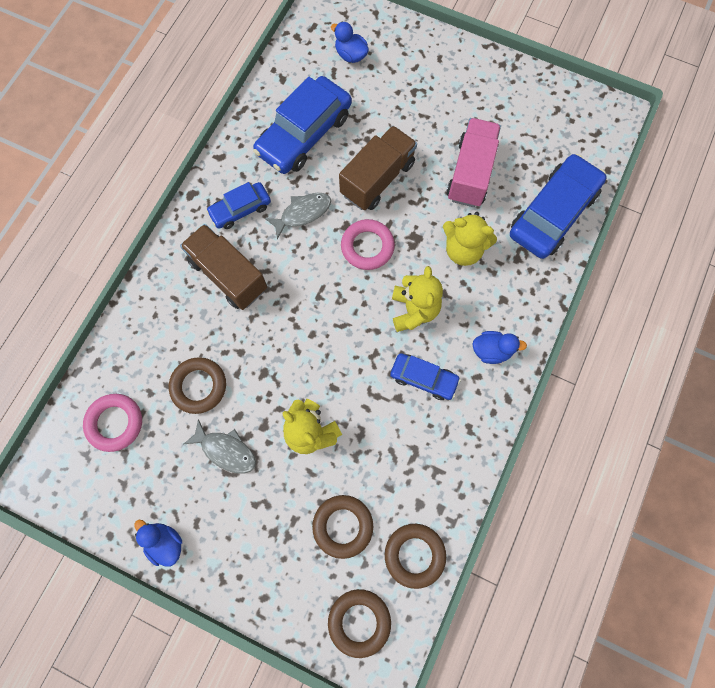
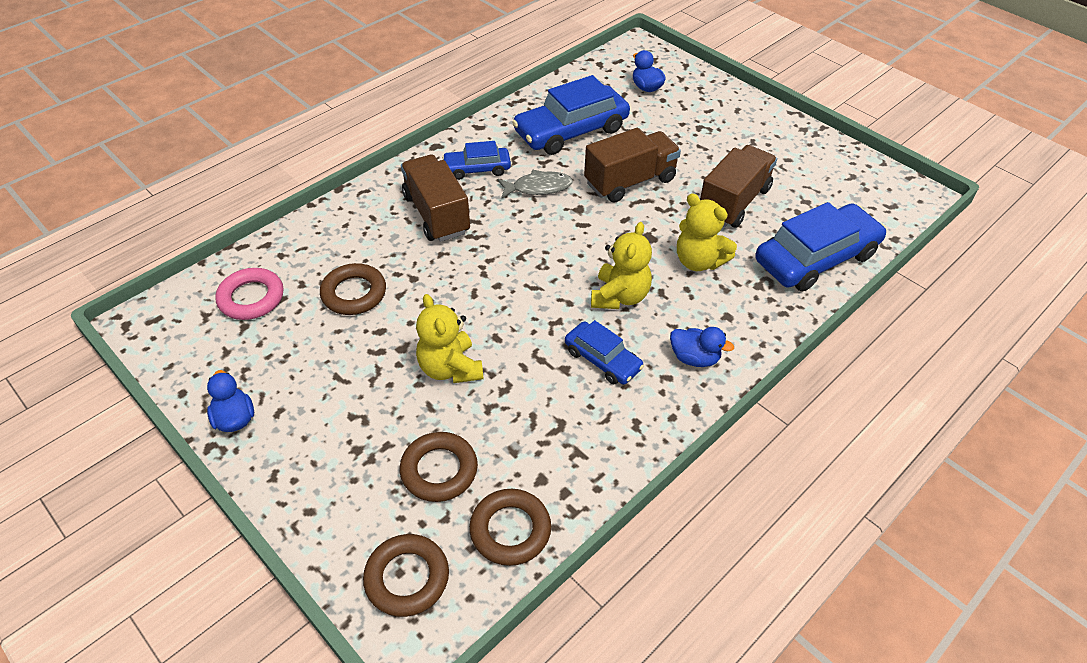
camera: 20 degrees right, 25 degrees down
(226, 450) = (349, 356): grey fish -> none
(367, 247) = (593, 231): pink ring -> none
(470, 173) = (733, 202): pink truck -> brown truck

